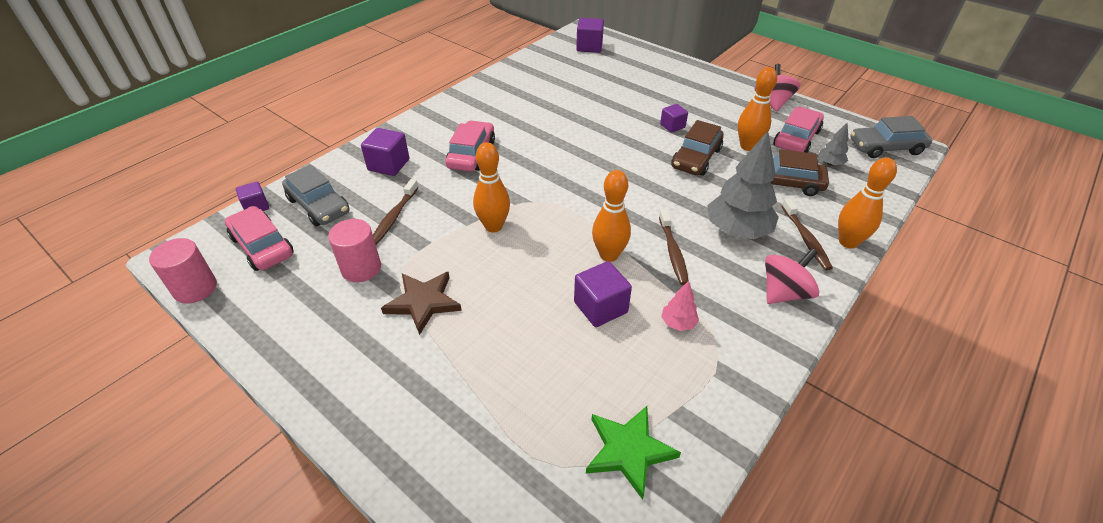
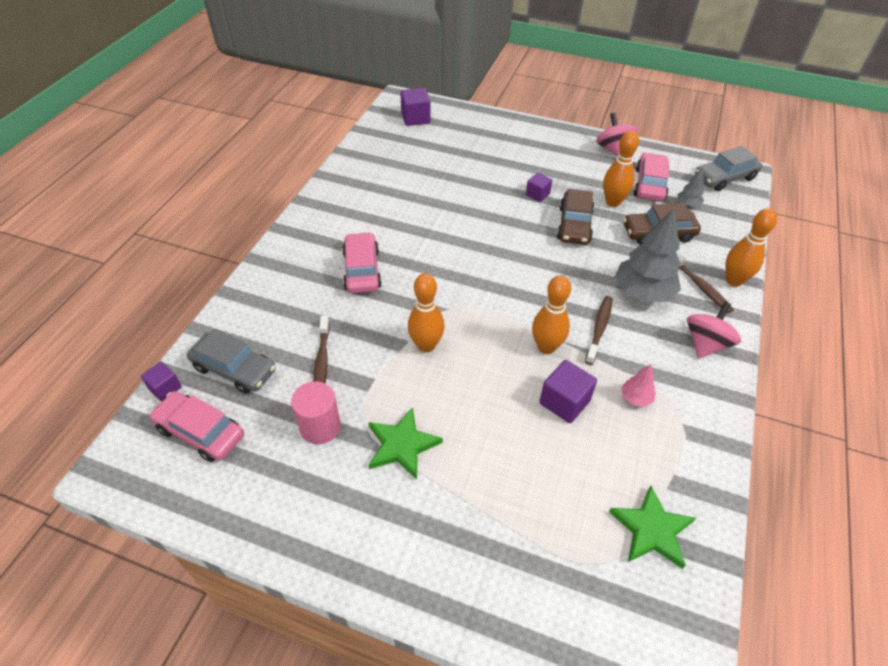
camera: 20 degrees left, 5 degrees up
(195, 288) = (155, 501): pink cylinder -> none
(388, 165) = (282, 303): purple cube -> none
(423, 302) = (402, 445): brown star -> green star
(673, 252) = (599, 329): brown toothbrush -> brown toothbrush turned 135 degrees counterclockwise

